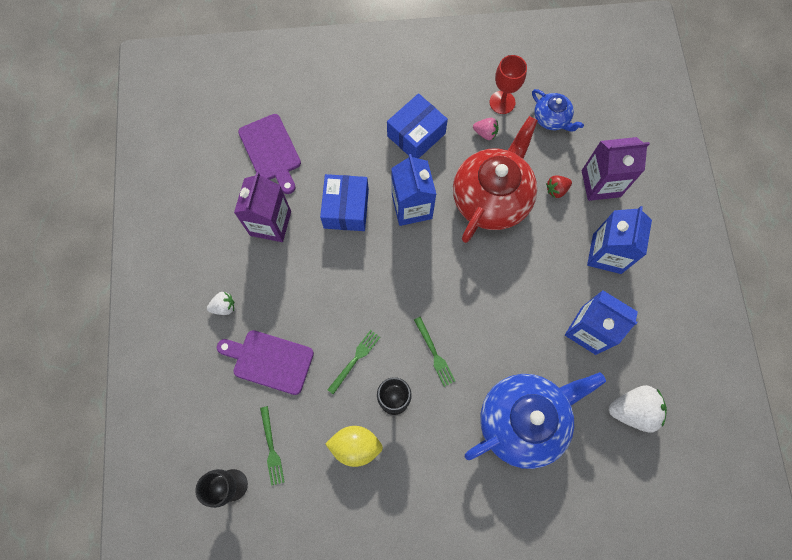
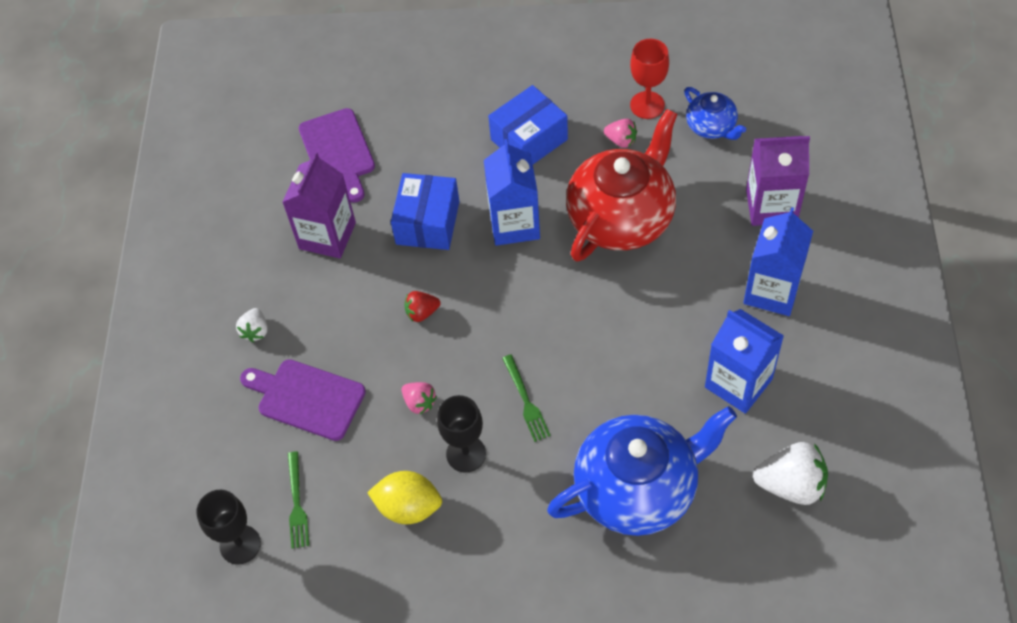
camera: 10 degrees right, 15 degrees down
(224, 306) = (255, 331): white strawberry -> white strawberry turned 105 degrees clockwise
(355, 359) = (419, 402): green fork -> pink strawberry
(556, 190) = (710, 211): red strawberry -> red strawberry (422, 312)

